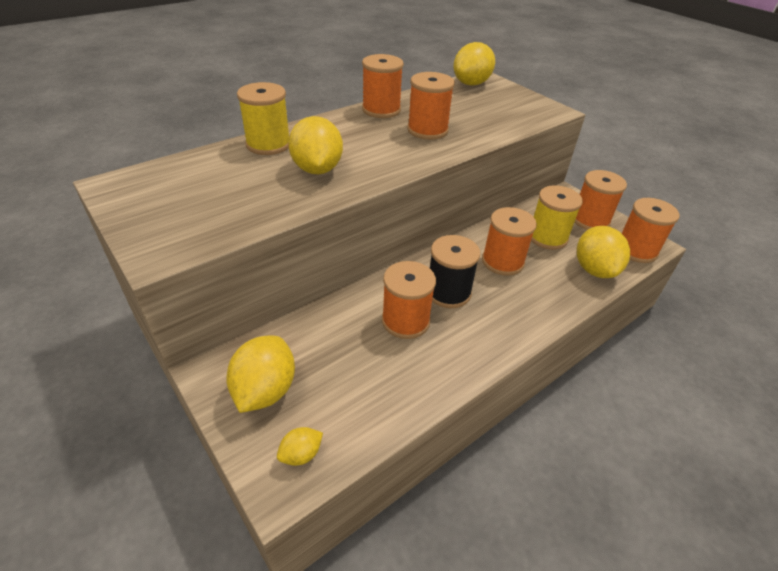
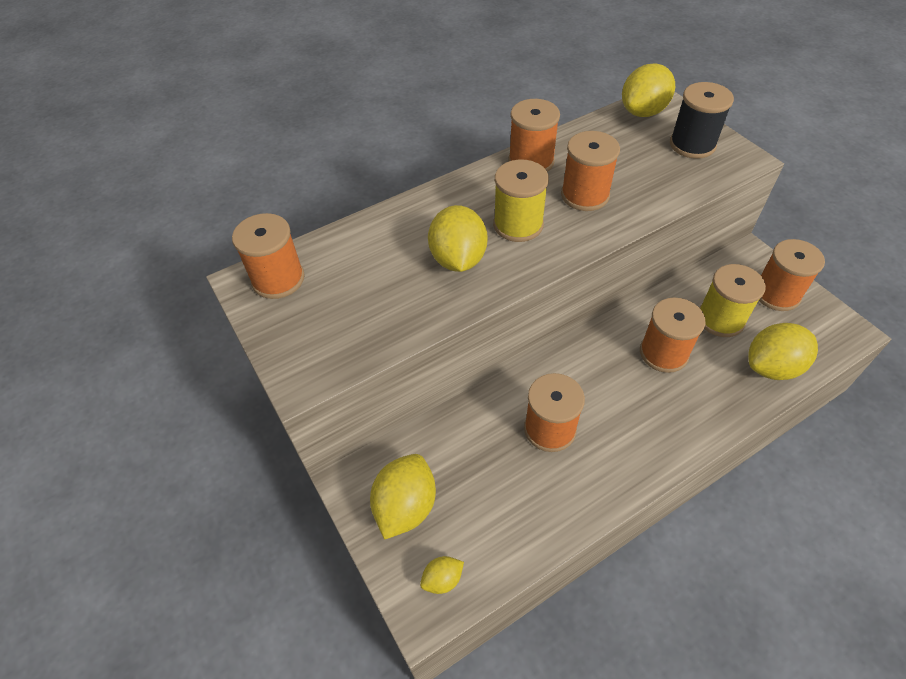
camera: 10 degrees right, 10 degrees up
(268, 144) = (403, 220): yellow spool -> yellow spool (518, 225)
(448, 292) = (598, 393): black spool -> black spool (692, 144)
(594, 269) = (772, 367): yellow lemon -> yellow lemon turned 60 degrees clockwise
(636, 250) = (827, 340): orange spool -> orange spool (278, 279)

